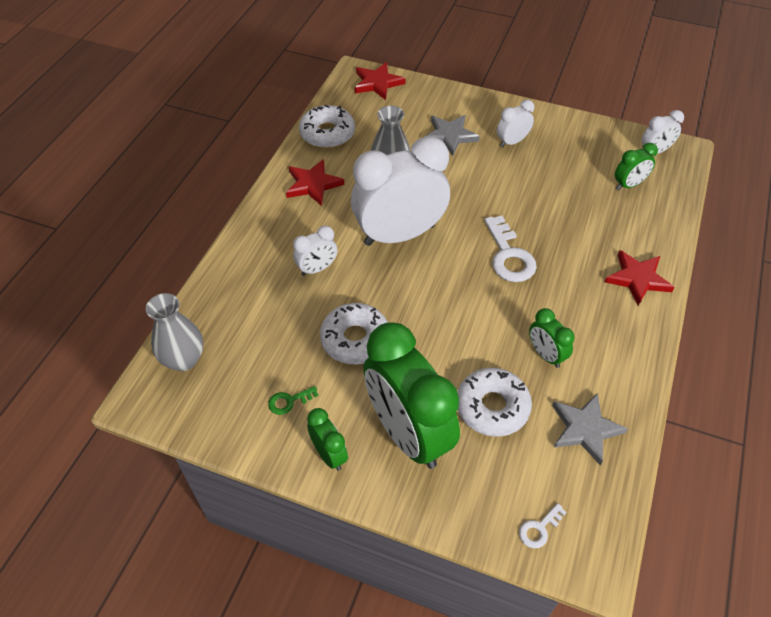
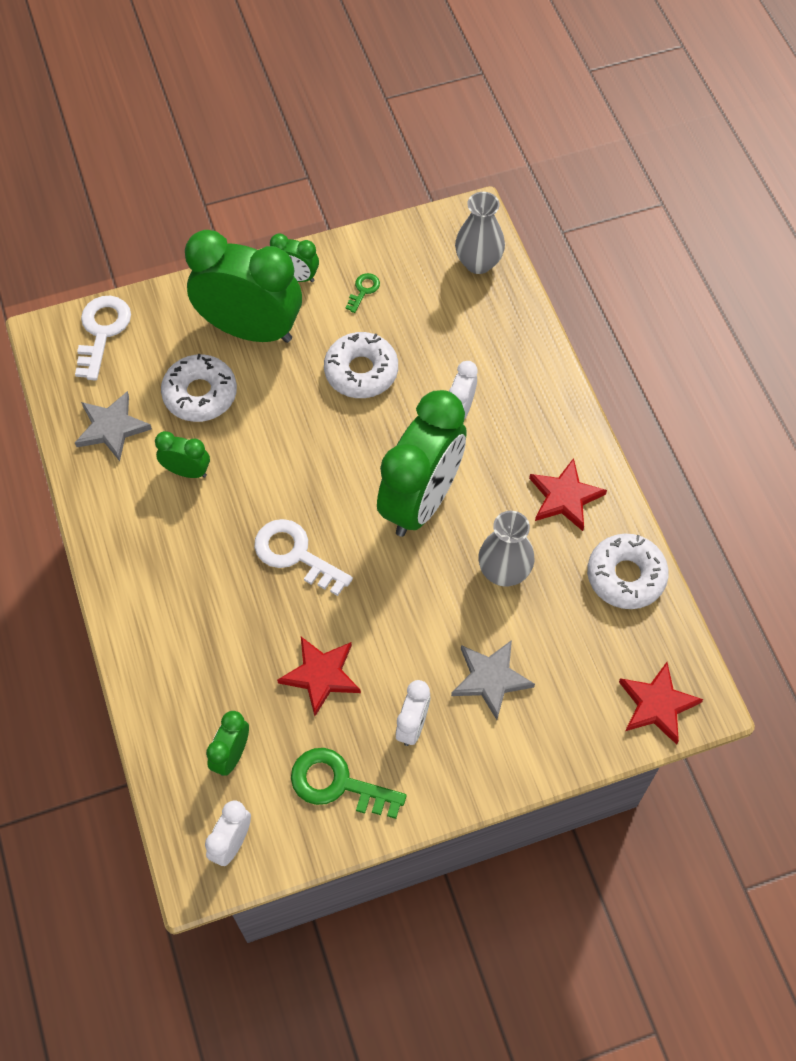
camera: 140 degrees right, 10 degrees up
(399, 234) = (421, 501): white clock -> green clock
(539, 529) = (102, 331): white key -> white key, size x1.97
(575, 142) = (338, 784): none -> green key
(637, 279) = (149, 619): red star -> red star (321, 675)

